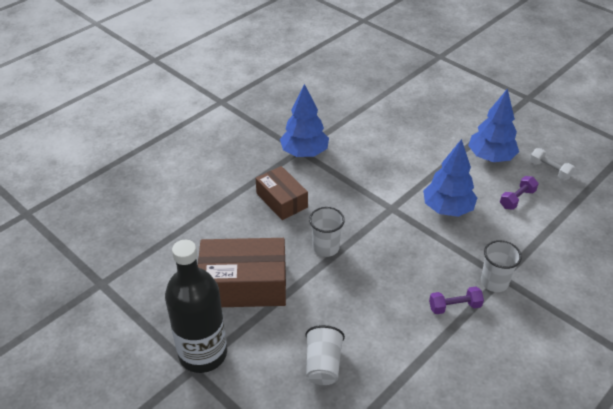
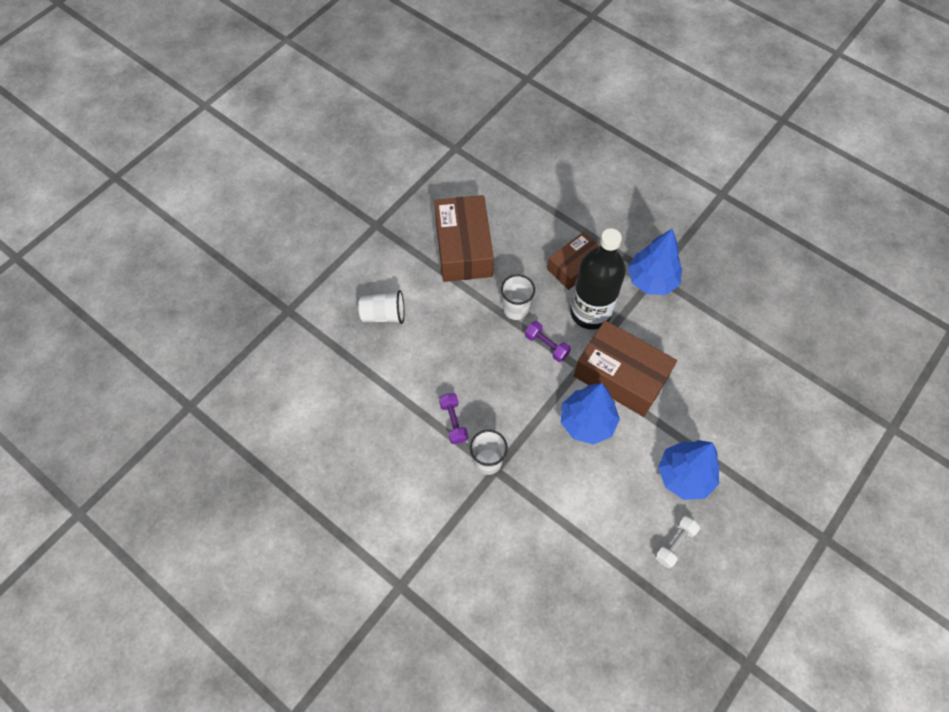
camera: 85 degrees right, 20 degrees up
(203, 353) = (390, 229): black bottle -> black bottle (590, 312)
(401, 183) = (621, 376): none -> brown box
(517, 199) = (615, 499): purple dumbbell -> purple dumbbell (546, 345)

